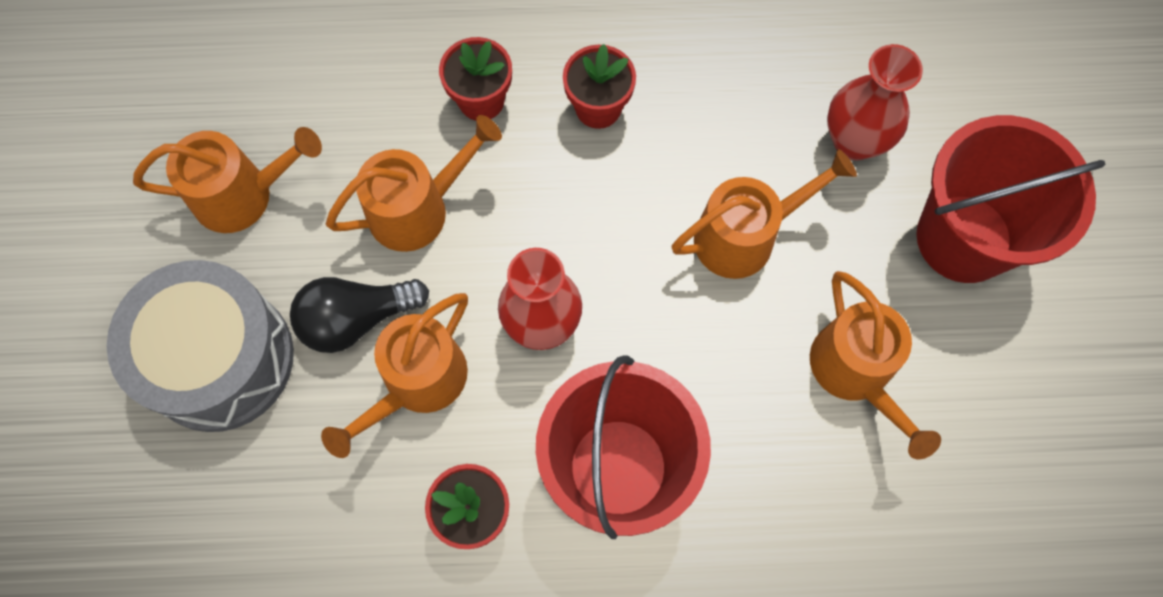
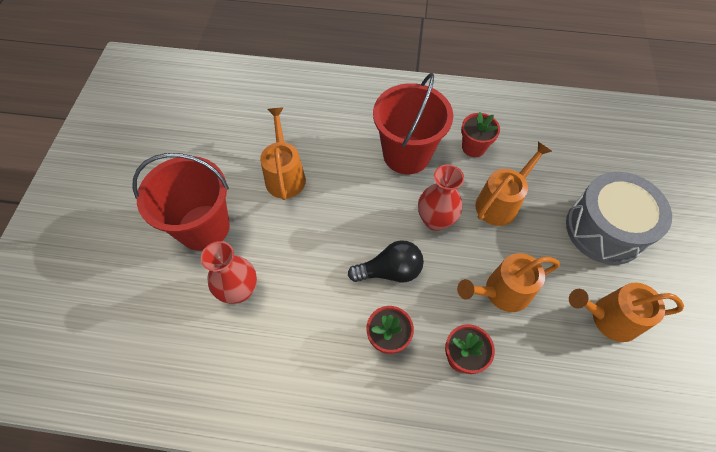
camera: 170 degrees left, 10 degrees down
(356, 319) = (534, 237): black light bulb -> black light bulb (390, 271)
(745, 236) = (318, 247): orange watering can -> none

